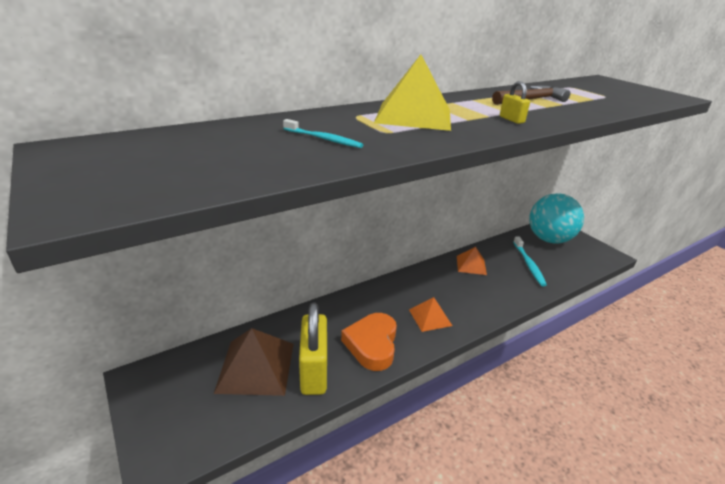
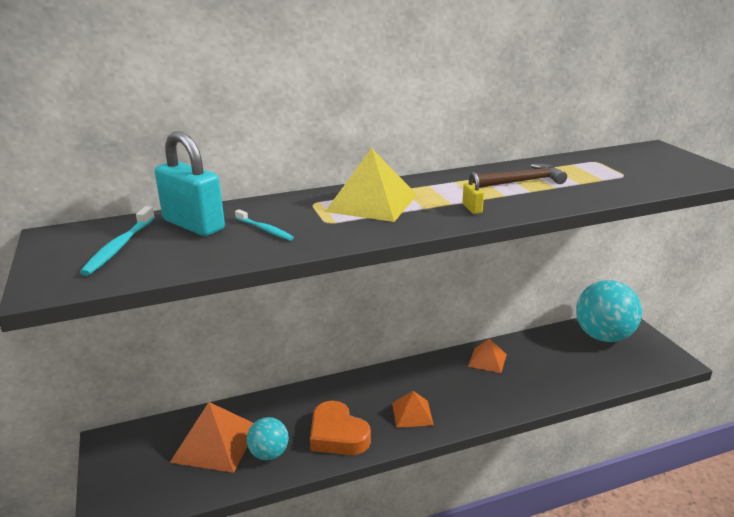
camera: 15 degrees right, 5 degrees down
(238, 136) = (193, 225): none -> turquoise padlock
(256, 367) = (215, 443): brown pyramid -> orange pyramid
(314, 371) = (269, 454): yellow padlock -> turquoise ball
(372, 344) = (337, 435): orange heart -> orange heart turned 60 degrees counterclockwise
(528, 264) = (560, 365): turquoise toothbrush -> turquoise toothbrush (119, 247)

